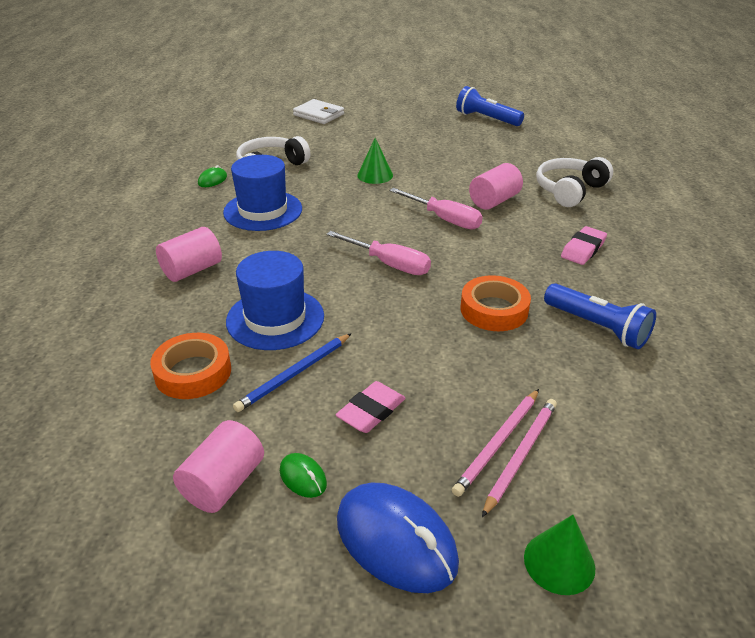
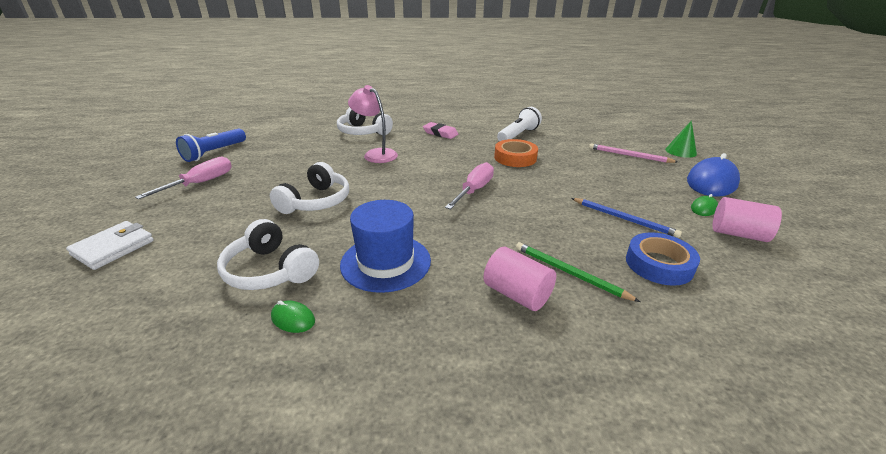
camera: 95 degrees left, 5 degrees down
(193, 372) = (659, 264): orange tape -> blue tape
(207, 304) = (569, 273): none -> green pencil
(275, 318) = (568, 233): blue hat -> none
(371, 411) = (634, 191): pink eraser -> none
(375, 175) = (316, 201): green cone -> white headphones
(444, 219) = (404, 171): pink screwdriver -> pink screwdriver (200, 183)
(494, 201) = (375, 154): pink cylinder -> pink lamp
(497, 443) = (626, 160): pink pencil -> none
(597, 327) = (518, 135): blue flashlight -> white flashlight

